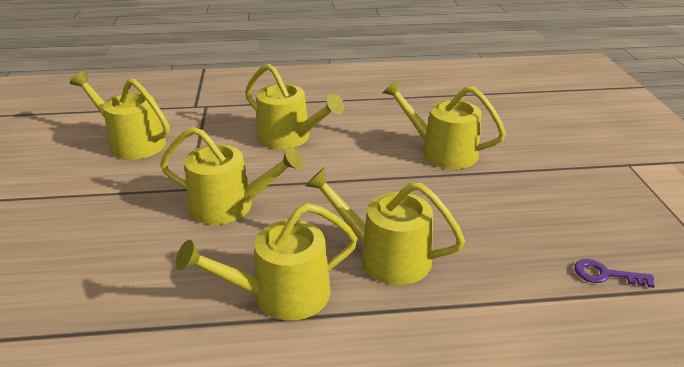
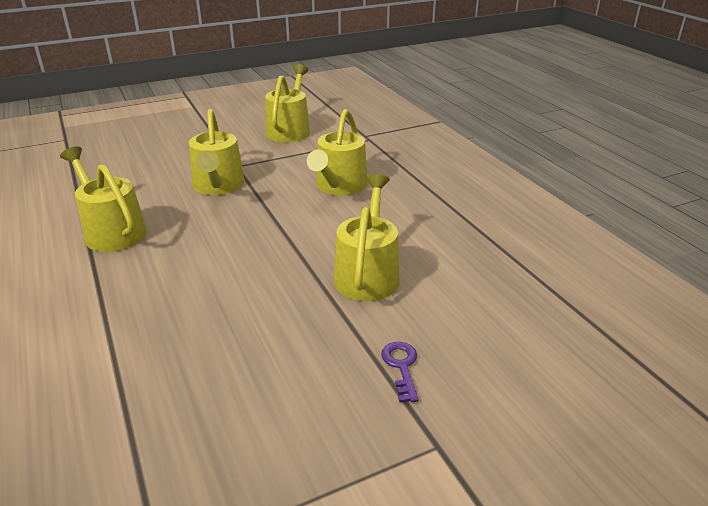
camera: 70 degrees right, 0 degrees up
(386, 257) = (166, 269): yellow watering can -> none
(605, 275) = (161, 418): purple key -> purple key (401, 366)

